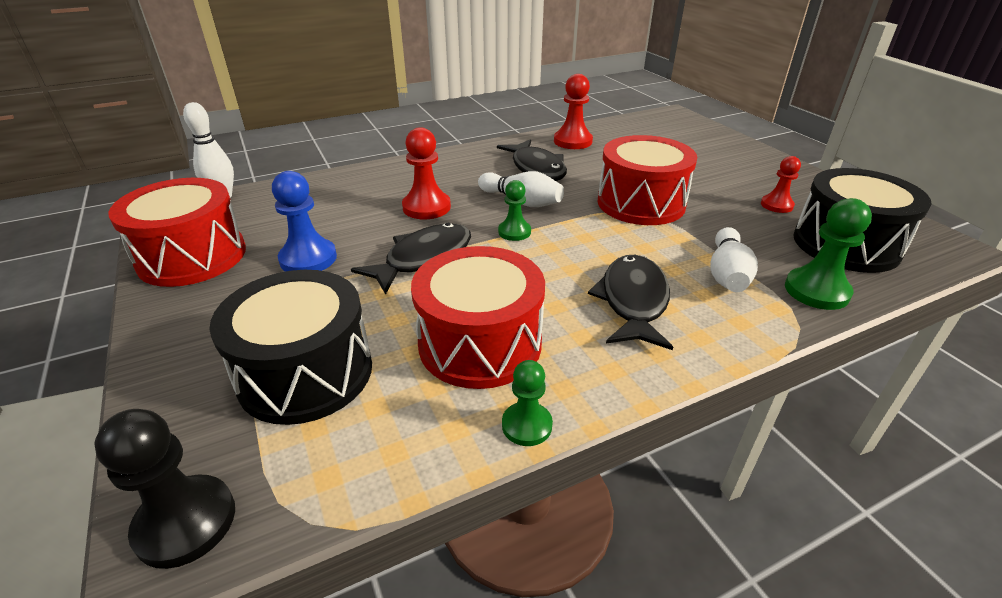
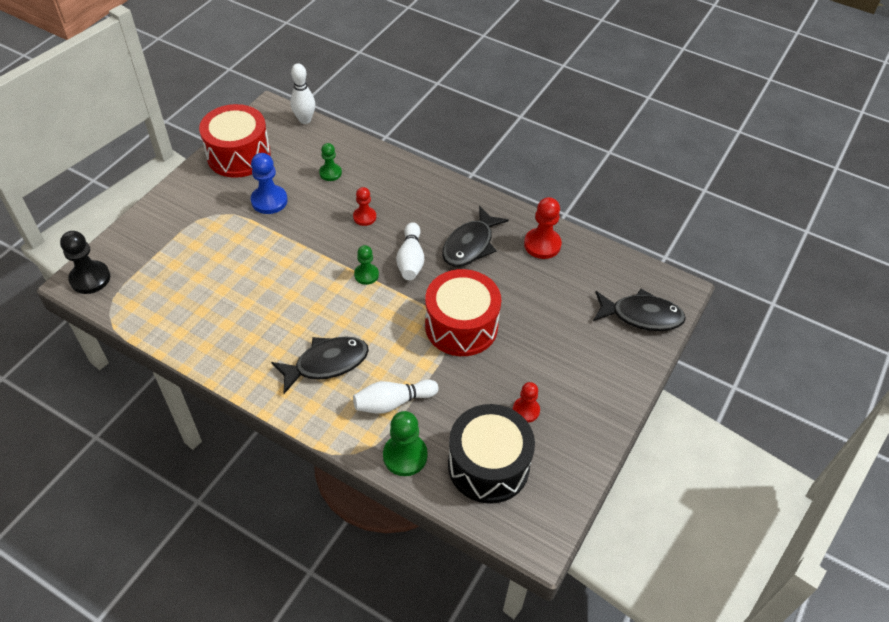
camera: 55 degrees right, 15 degrees up
(305, 373) = (182, 260): black drum -> none
(423, 259) = (304, 248): black fish -> black fish (641, 316)
(426, 207) = (364, 217): red pawn -> red pawn, size x0.64
(480, 343) = (244, 312): red drum -> none
(527, 425) = (197, 357): green pawn -> green pawn (330, 173)

